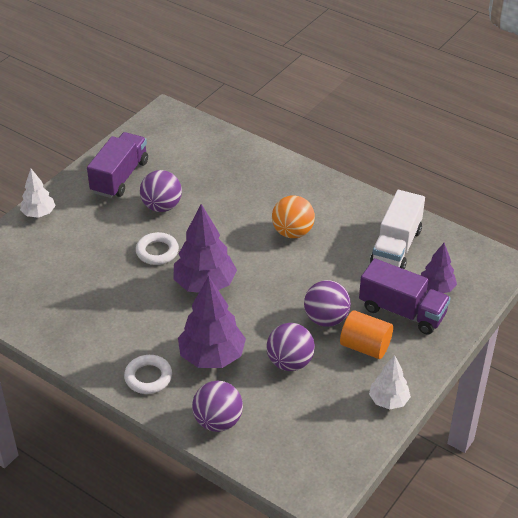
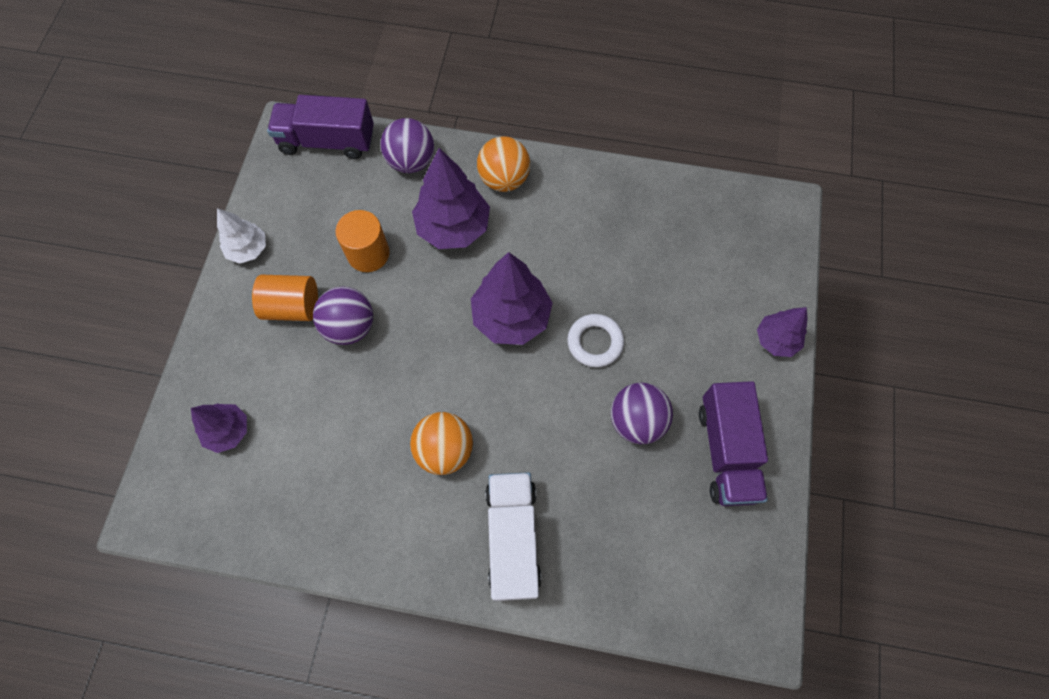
camera: 155 degrees right, 25 degrees up
(39, 213) = (776, 340): white tree -> purple tree
(148, 377) = (504, 179): white ring -> orange ball
(290, 362) = (368, 253): purple ball -> orange cylinder
(396, 247) = (298, 484): white truck -> white truck (513, 538)
(402, 311) = (263, 375): purple truck -> purple truck (327, 141)

